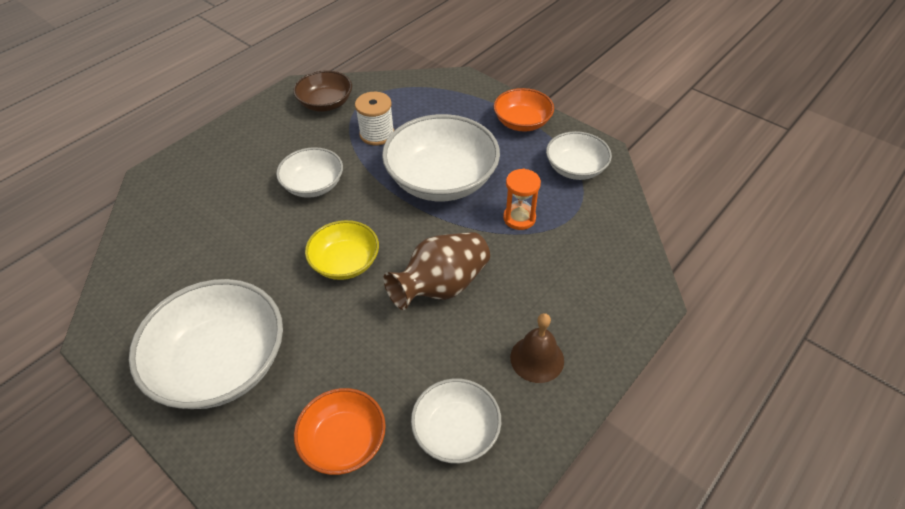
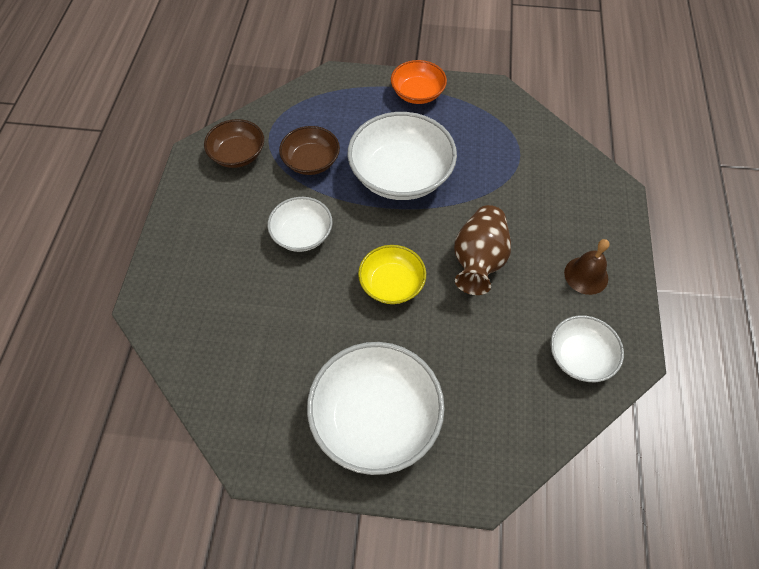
camera: 35 degrees left, 10 degrees up
(344, 441) = (517, 412): orange bowl -> none
(377, 134) = (311, 161): white spool -> brown bowl
(519, 218) = (485, 176): orange hourglass -> none
(575, 168) = (489, 114): white bowl -> none

